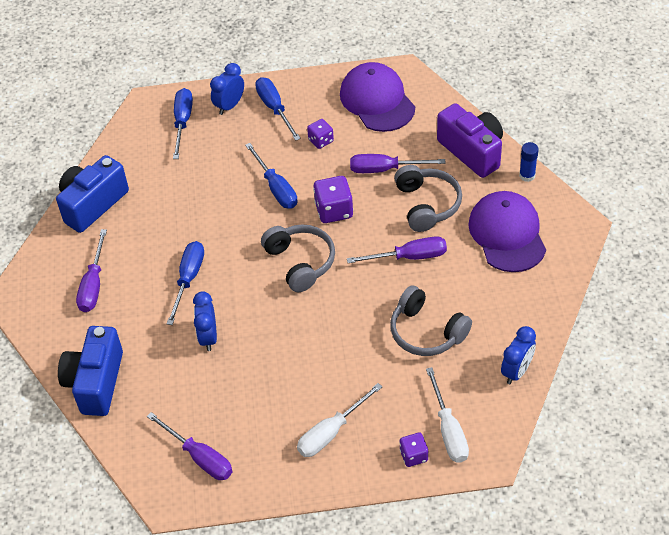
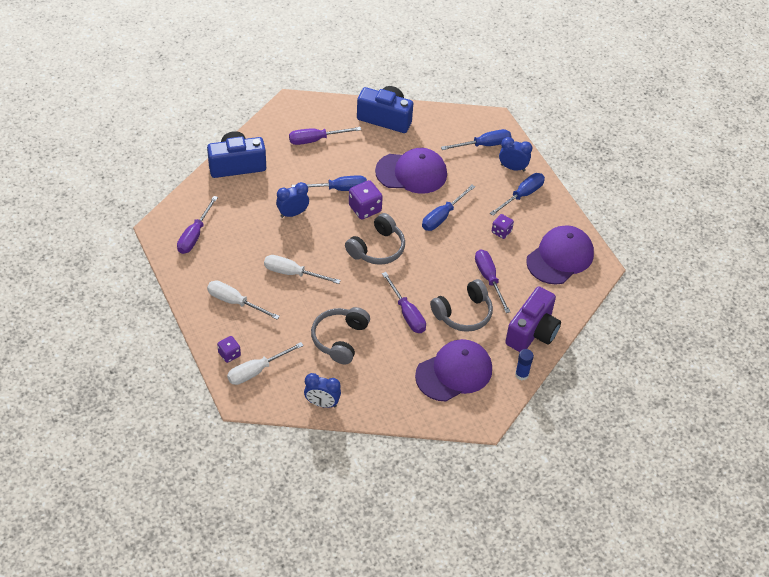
camera: 65 degrees right, 0 degrees up
(195, 200) = (411, 173): none -> purple cap
(306, 358) = (292, 273): none -> white screwdriver
(334, 210) = (434, 256): purple dice -> purple dice (365, 208)

